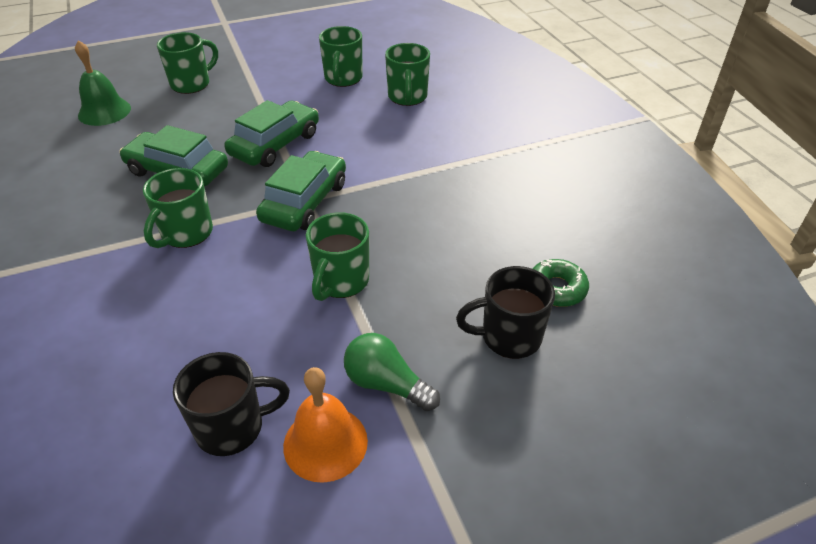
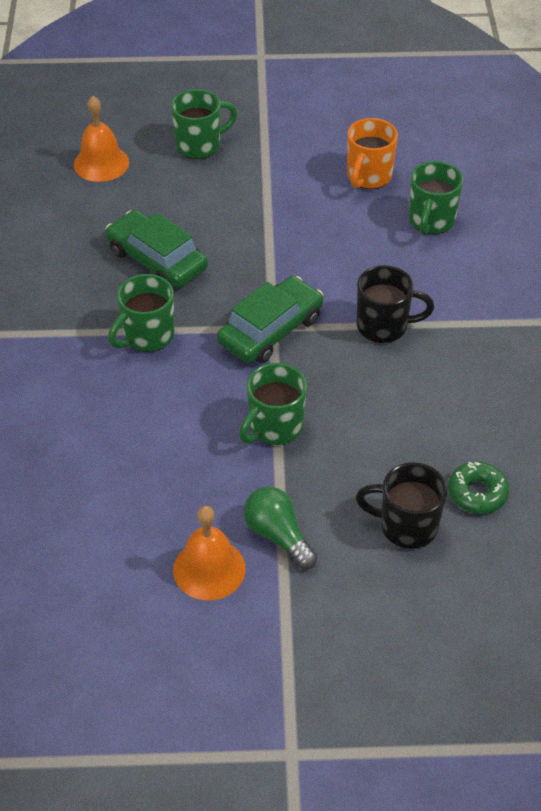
camera: 20 degrees right, 5 degrees up
(104, 111) = (101, 163): green bell -> orange bell
(232, 427) = (139, 533): black mug -> black mug (384, 326)
(275, 144) = (264, 250): green car -> none
(343, 79) = (368, 177): green mug -> orange mug

